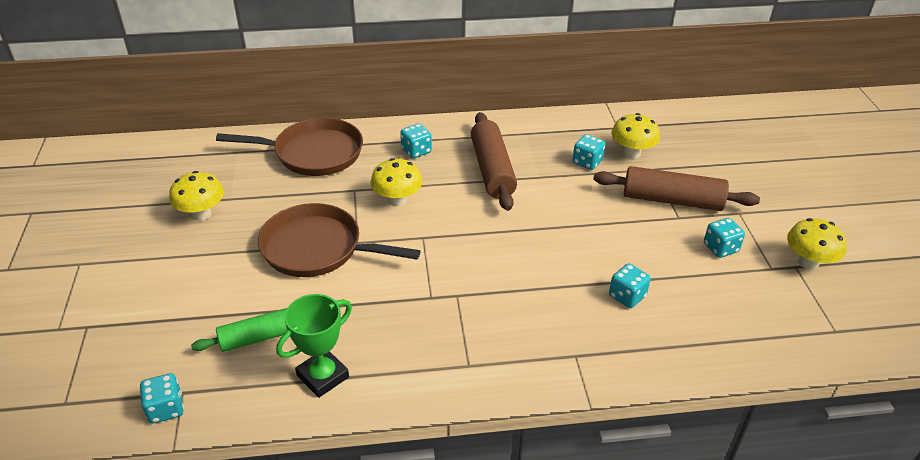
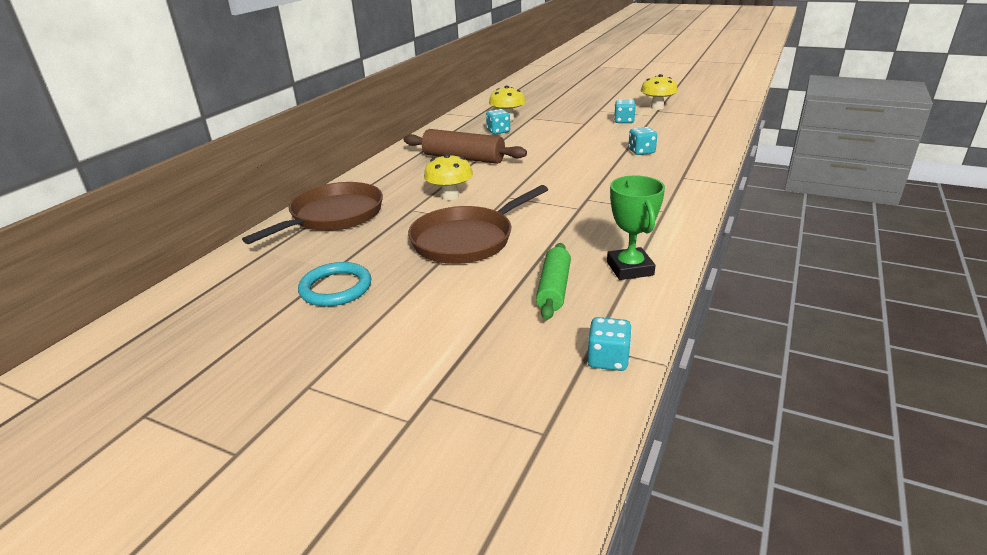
camera: 55 degrees left, 10 degrees down
(201, 214) = (336, 288): yellow mushroom -> turquoise ring
(416, 151) = (399, 177): turquoise dice -> none
(672, 200) = (567, 121): brown rolling pin -> none

